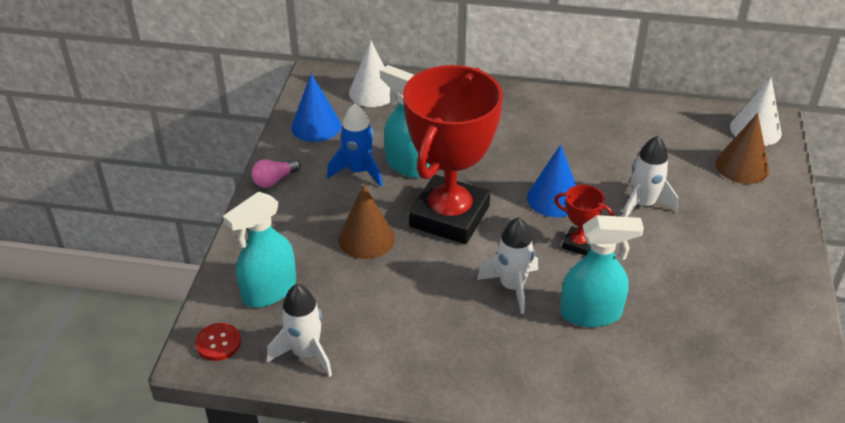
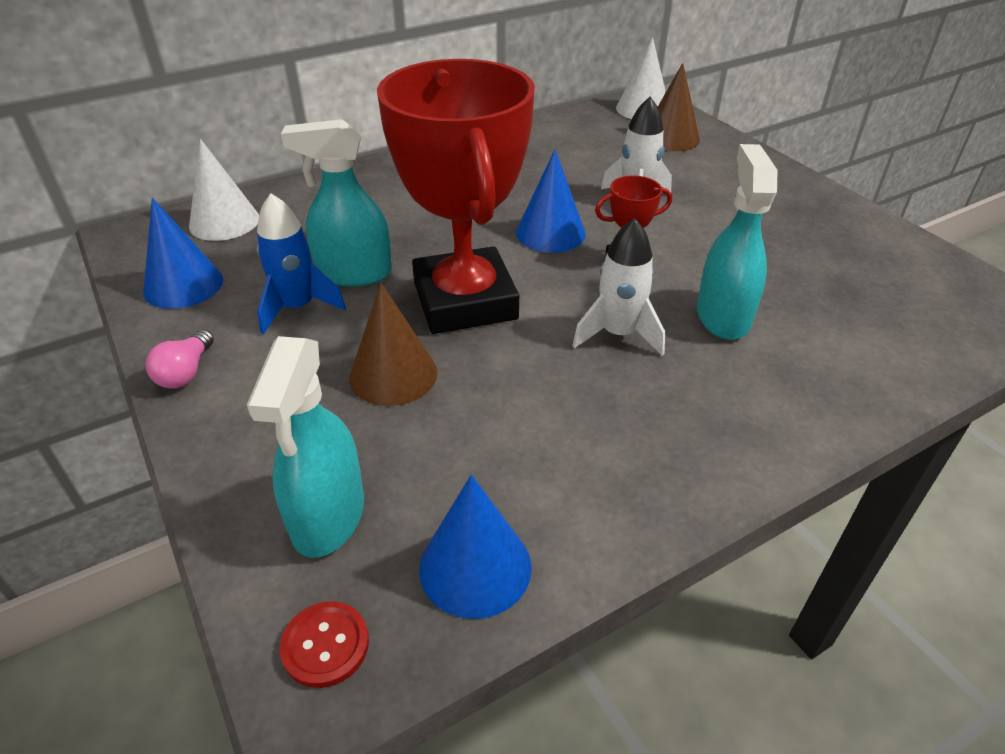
camera: 40 degrees left, 0 degrees up
(305, 353) = (475, 567): white rocket -> blue cone
(591, 313) = (723, 316): turquoise spray bottle -> turquoise spray bottle turned 45 degrees counterclockwise

